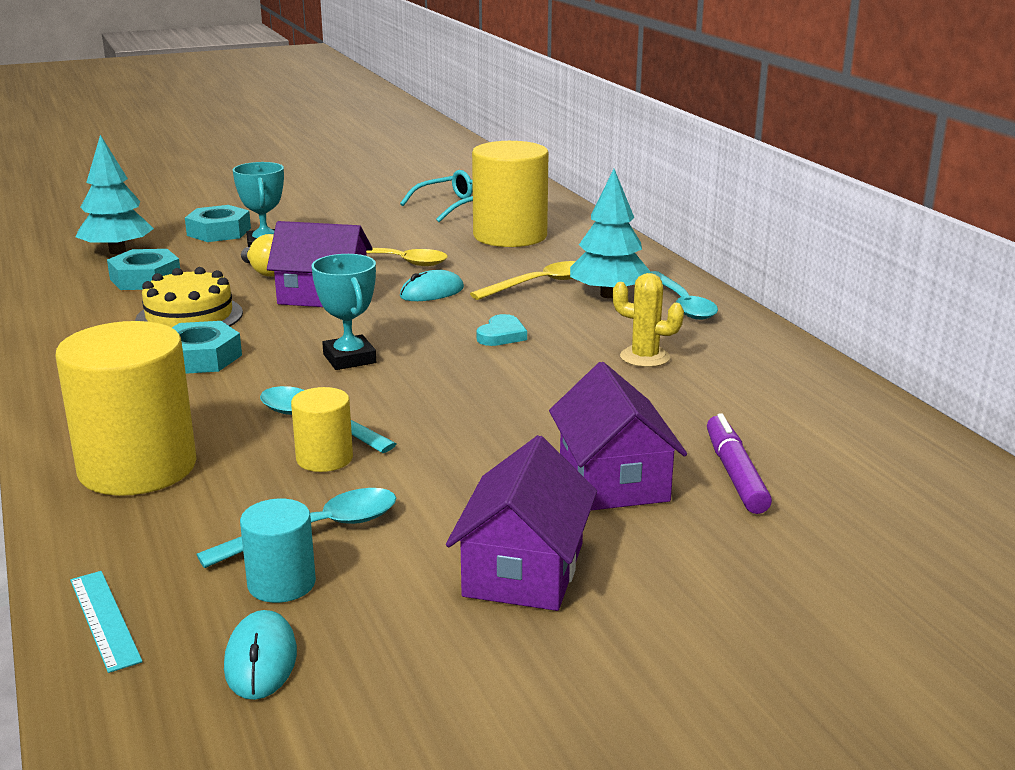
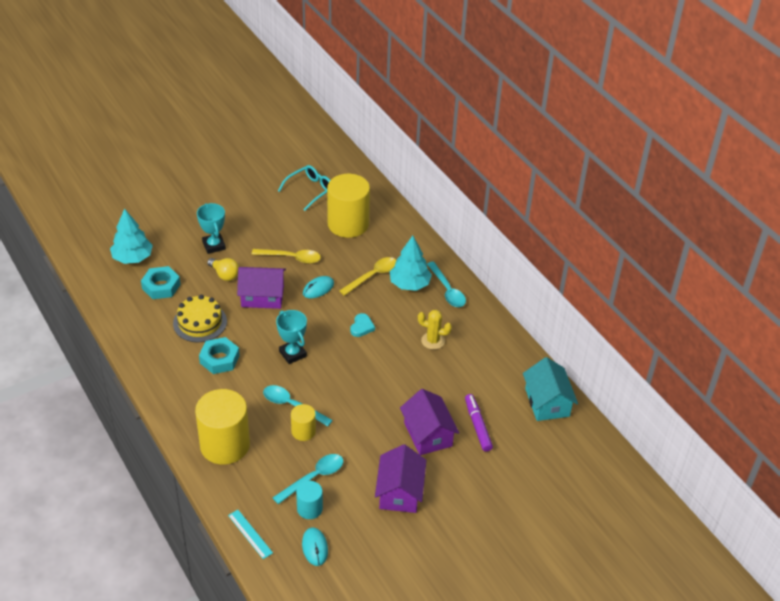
camera: 10 degrees left, 20 degrees up
(219, 232) = (181, 231): turquoise nut -> none
(903, 449) = (547, 402): none -> turquoise house

